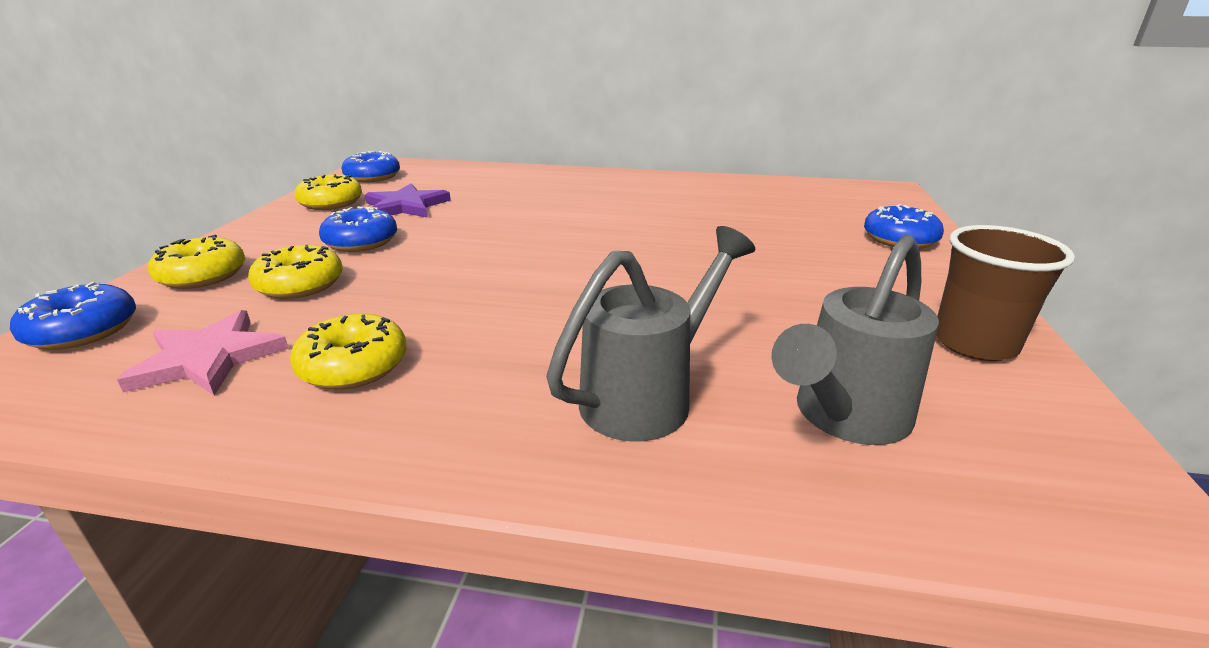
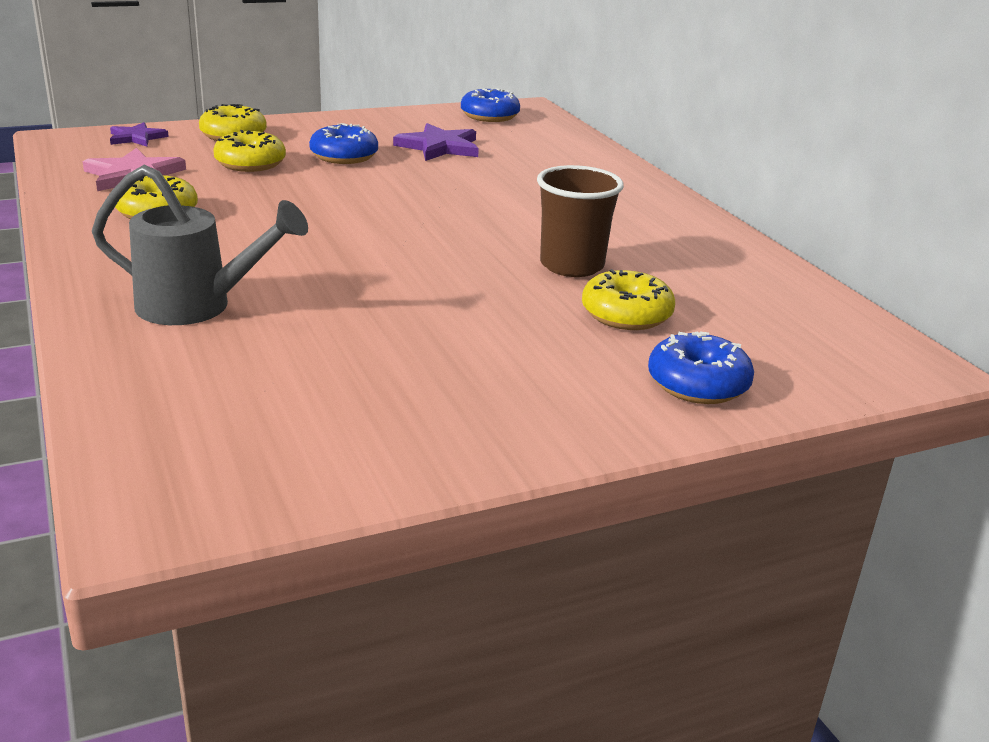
camera: 55 degrees right, 0 degrees up
(83, 331) = (136, 138): blue donut -> purple star
(331, 203) = (407, 123): yellow donut -> yellow donut (626, 315)
(844, 417) = (225, 383): grey watering can -> none
(974, 343) = (428, 439): brown cup -> brown cup (571, 265)

